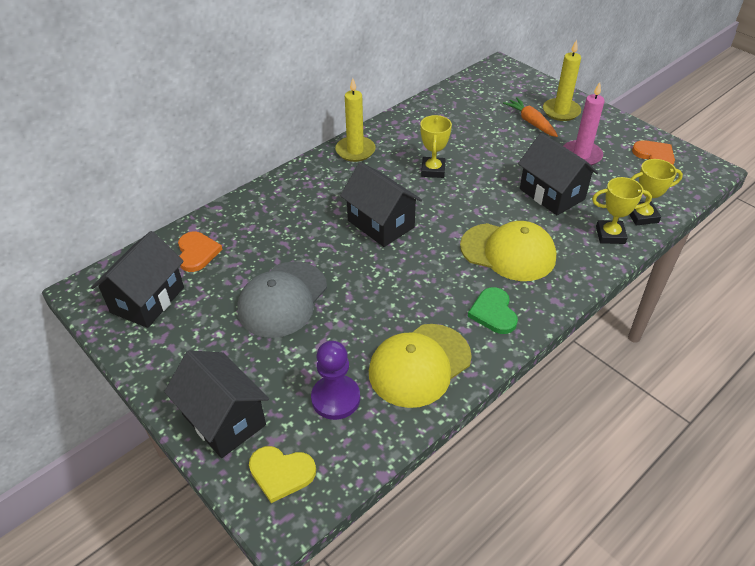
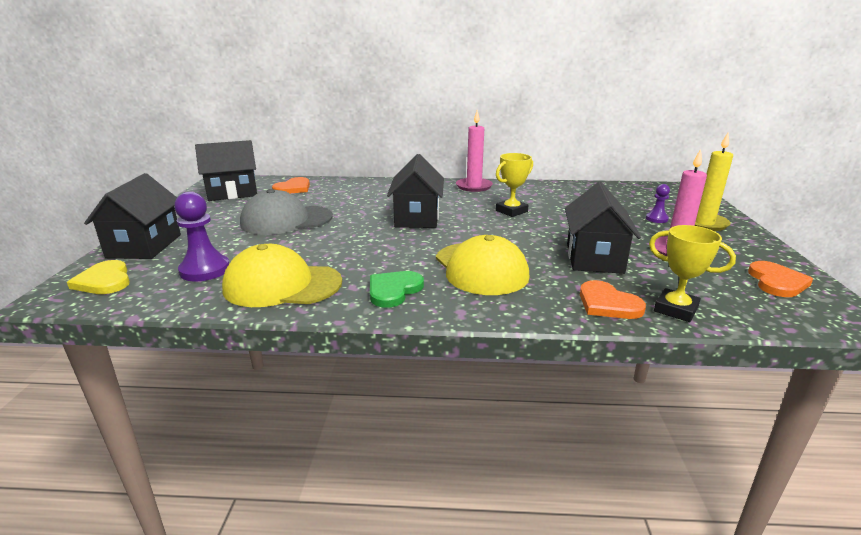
camera: 45 degrees right, 20 degrees down
(355, 151) = (474, 186): yellow candle -> pink candle
(530, 122) = (656, 219): orange carrot -> purple pawn
(610, 235) = (607, 304): yellow trophy -> orange heart

